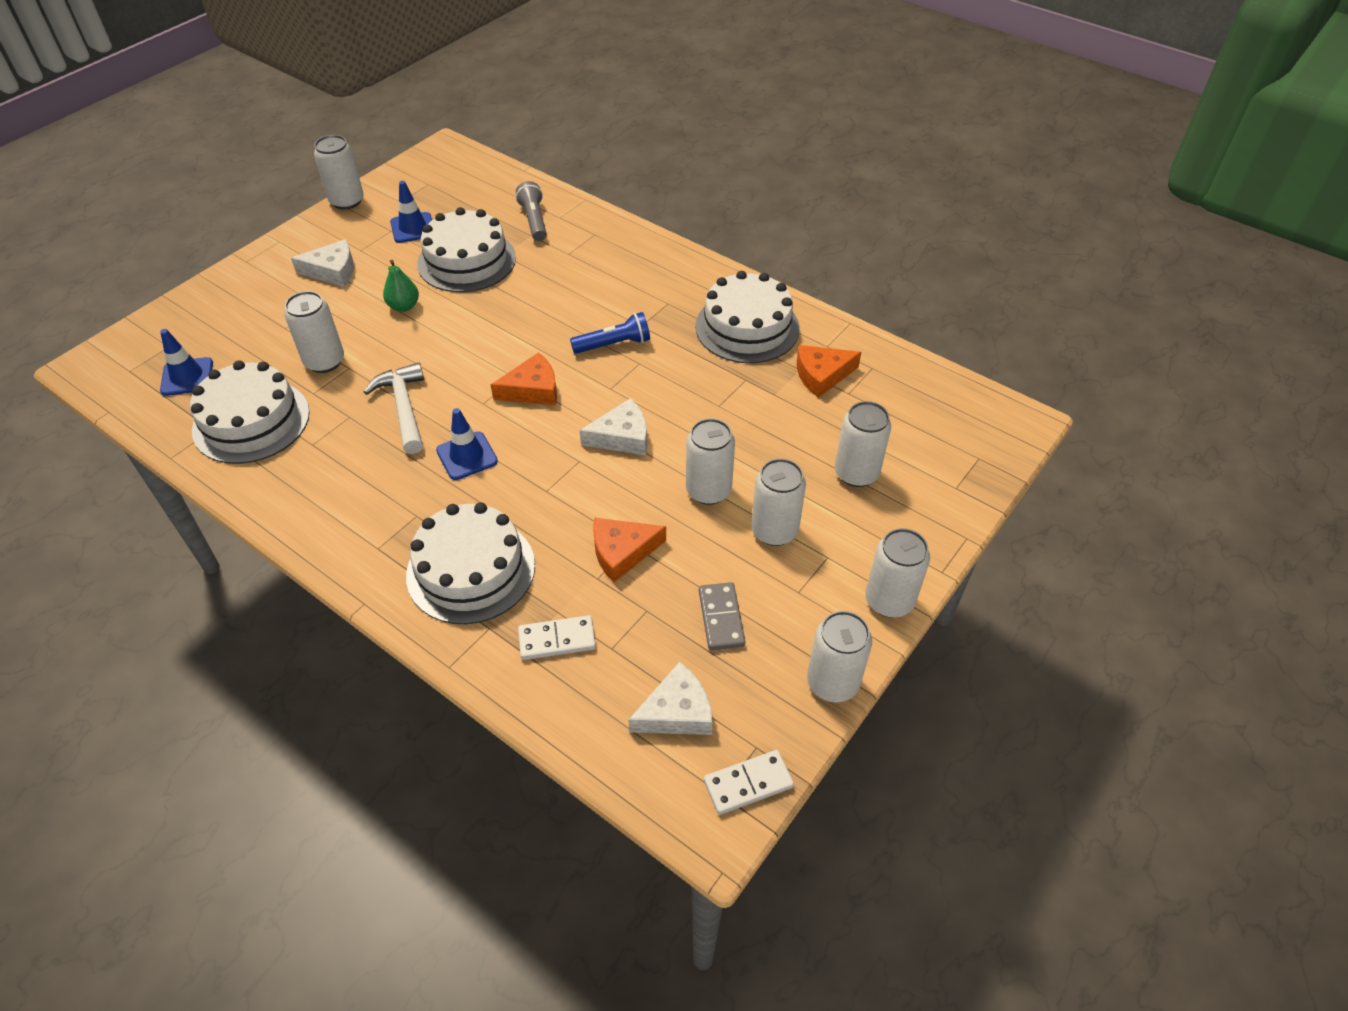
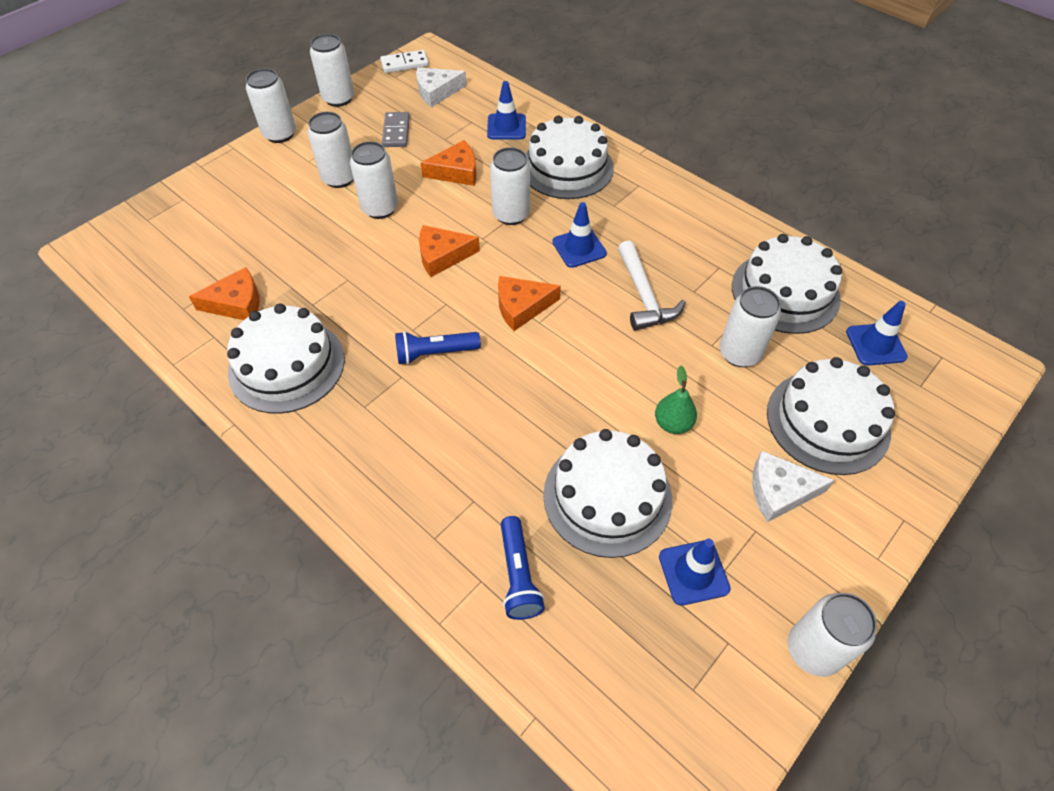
camera: 175 degrees left, 5 degrees up
(269, 315) = (827, 421): none -> white cake
(534, 220) = (518, 575): grey flashlight -> blue flashlight
(557, 640) = (506, 127): white domino -> blue traffic cone
(622, 437) = (442, 256): white cheese -> orange cheese
(856, 473) = (255, 214): white can -> white can (511, 214)

